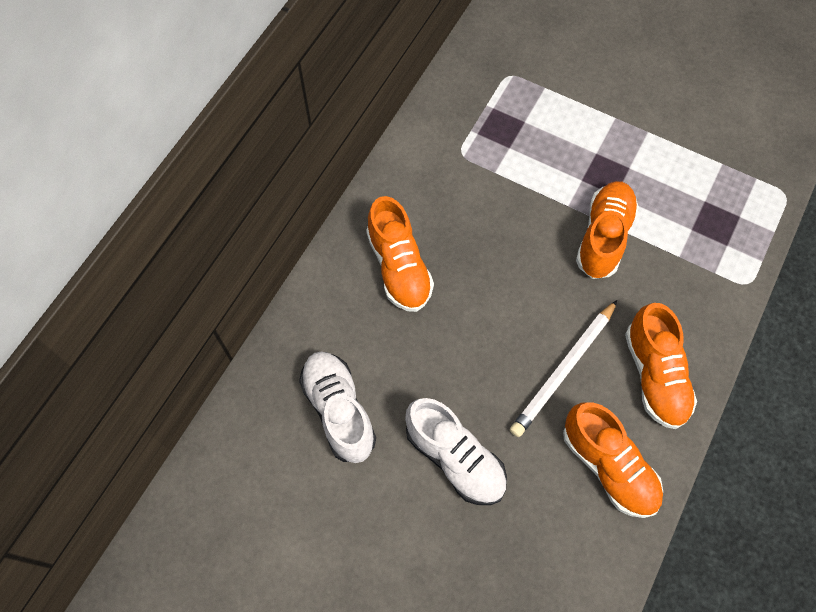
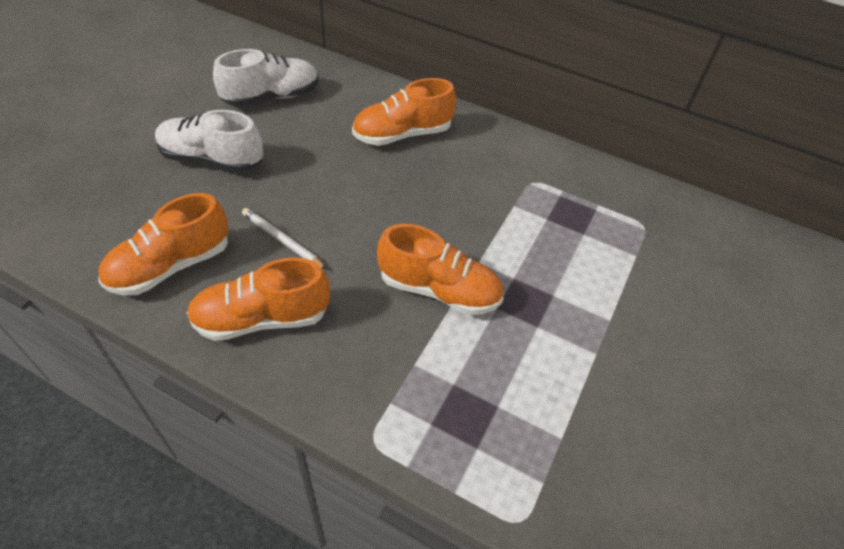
camera: 85 degrees right, 15 degrees down
(455, 458) = (212, 159): white shoe -> white shoe turned 60 degrees clockwise
(563, 370) = (282, 240): white pencil -> white pencil, size x0.62

